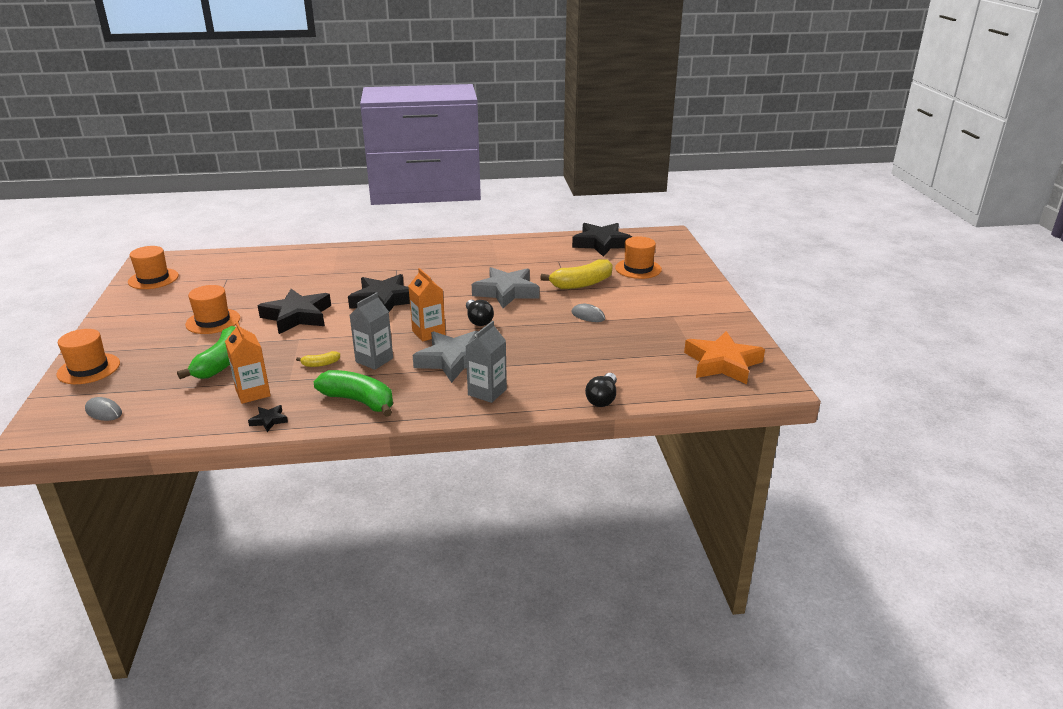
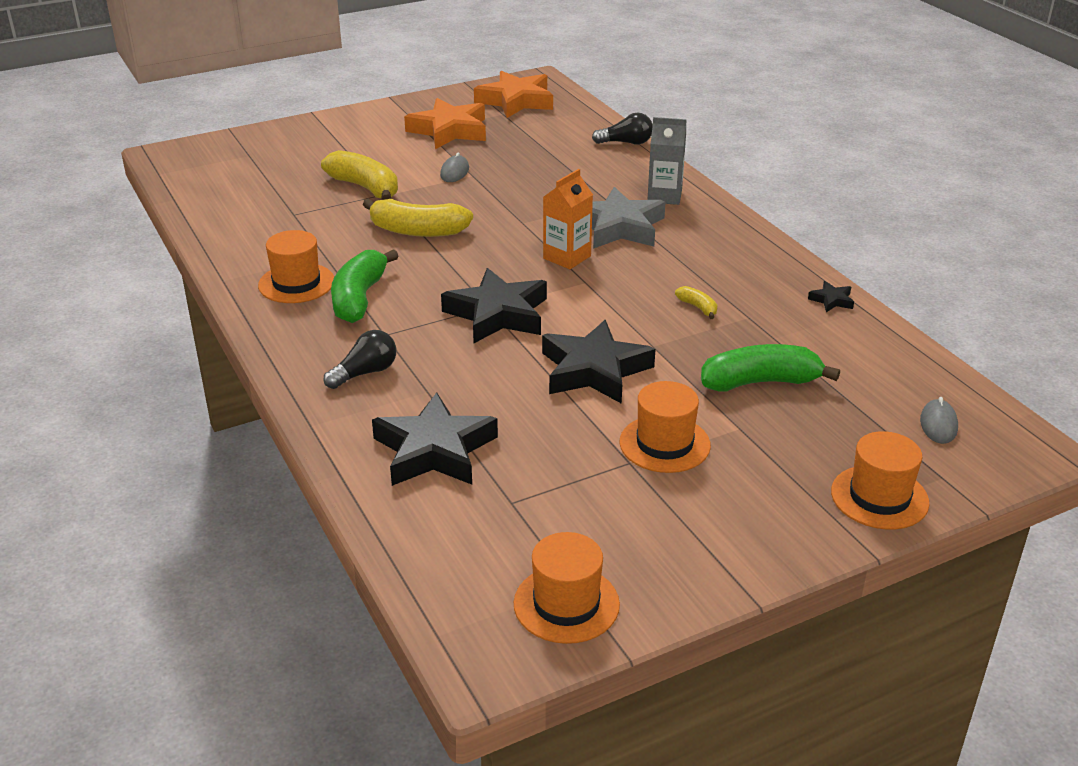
camera: 110 degrees left, 5 degrees up
(253, 393) = (796, 331): orange carton -> none
(359, 401) = (746, 259): green banana -> green banana (359, 298)
(374, 360) = (658, 275): grey carton -> none
(478, 320) = (511, 233): black light bulb -> black light bulb (365, 373)
(506, 292) = (418, 231): grey star -> yellow banana
(601, 243) = (216, 194): black star -> black star (434, 450)
(638, 269) = (299, 160): orange hat -> orange hat (296, 283)
(667, 325) = (449, 130): none -> orange star

